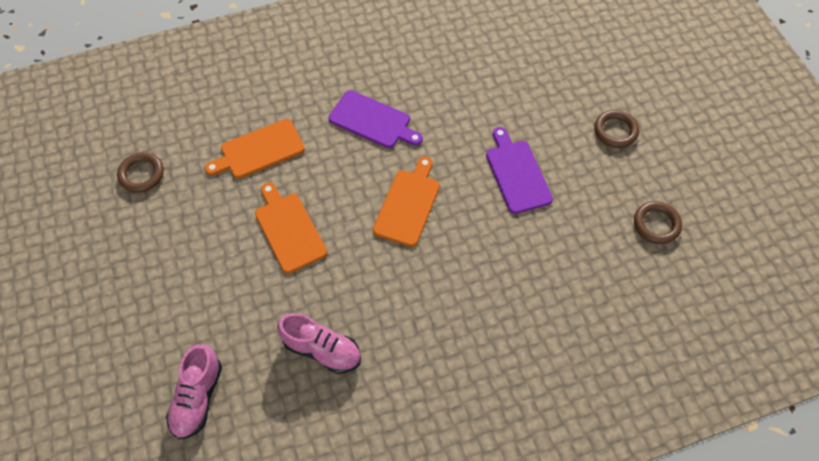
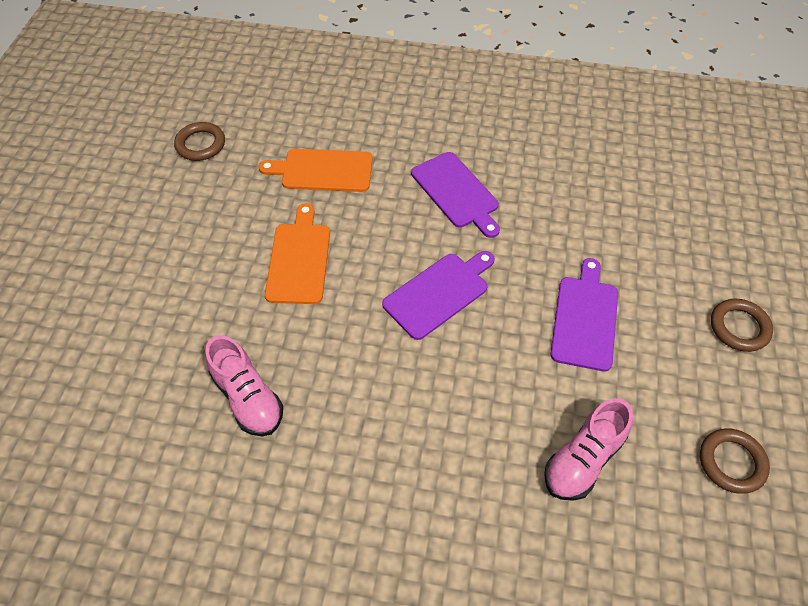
camera: 30 degrees right, 5 degrees down
(198, 398) = (97, 379): pink shoe -> pink shoe (583, 460)
(408, 204) = (439, 293): orange cutting board -> purple cutting board

